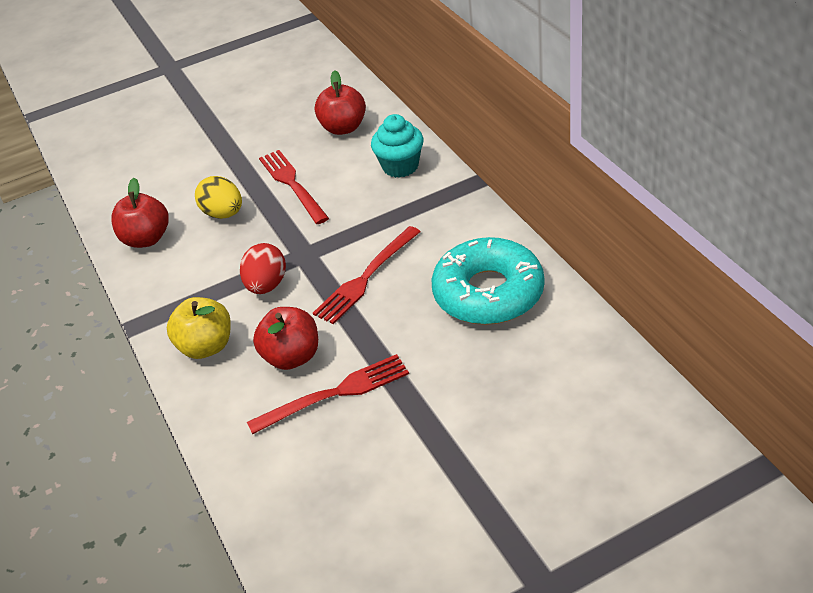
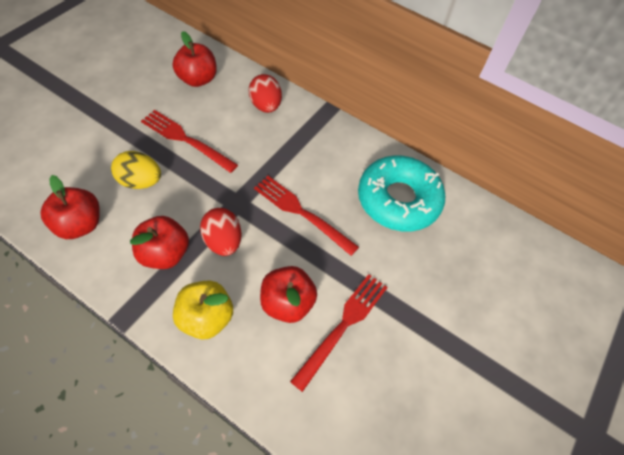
camera: 40 degrees left, 15 degrees up
(205, 282) = (164, 254): none -> red apple
(365, 278) = (300, 212): red fork -> red fork turned 120 degrees clockwise
(400, 166) = (265, 106): turquoise cupcake -> red egg

